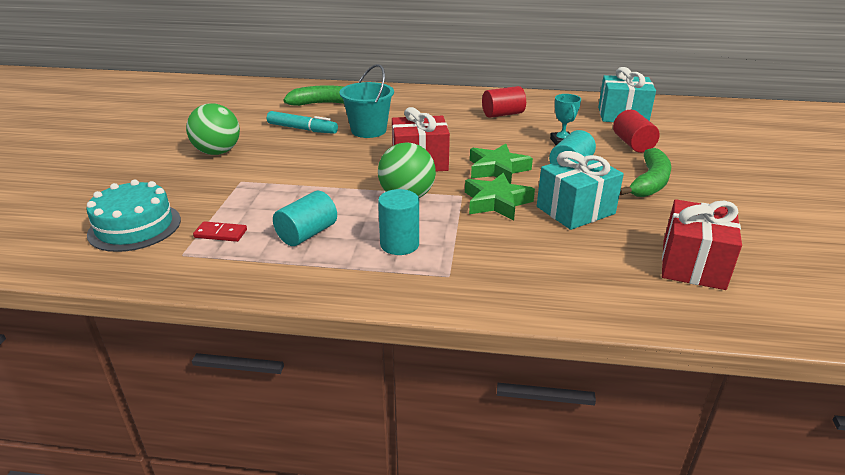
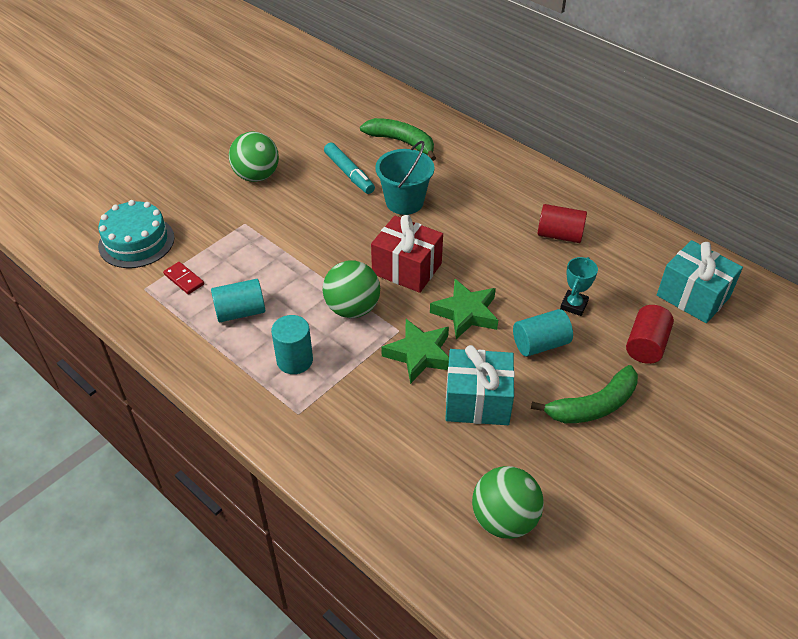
camera: 35 degrees right, 15 degrees up
(693, 265) = (504, 519): red gift -> green ball

